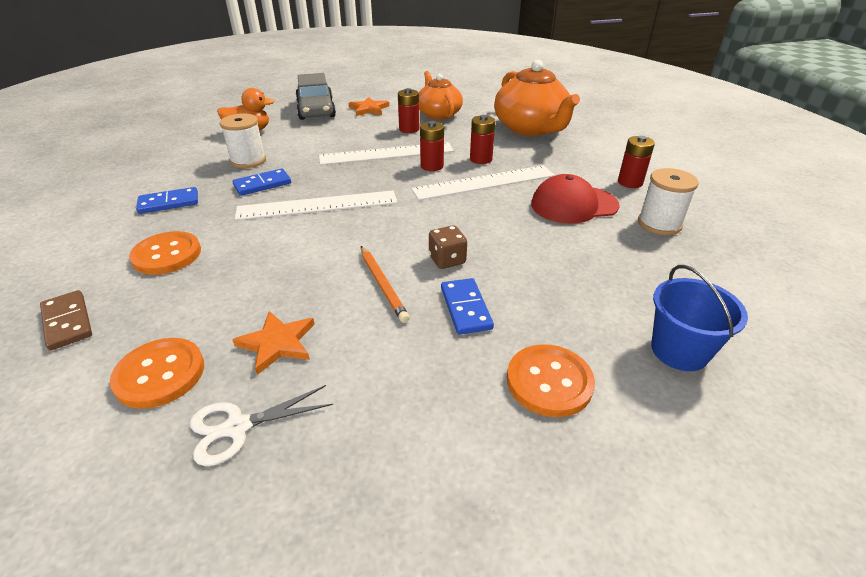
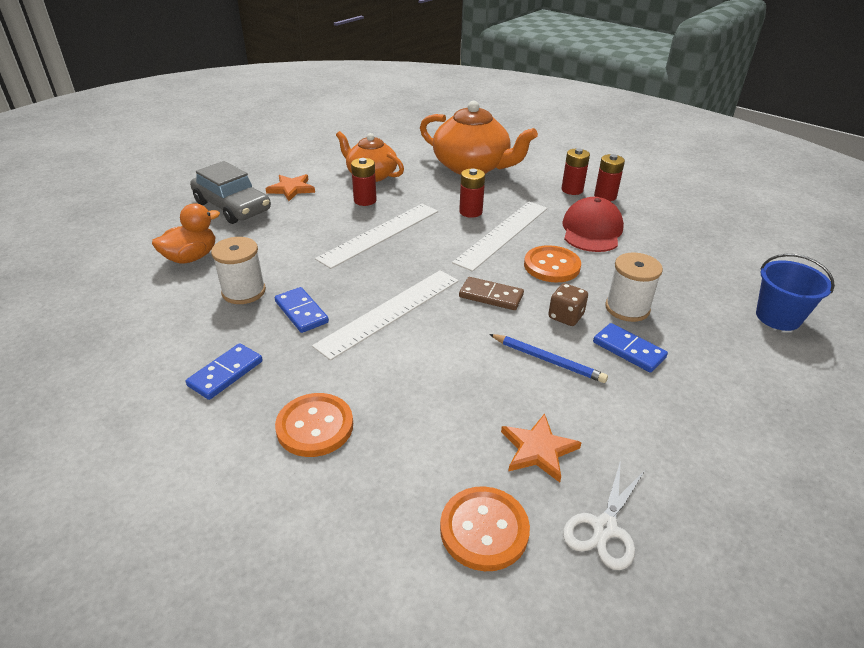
camera: 35 degrees left, 0 degrees up
(67, 322) = (318, 541): brown domino -> brown domino (491, 296)
(262, 184) = (301, 312): blue domino -> blue domino turned 60 degrees counterclockwise
(383, 285) = (548, 360): orange pencil -> blue pencil
(432, 166) = (438, 233): red battery -> red battery (572, 190)
(549, 382) = (741, 376): orange button -> orange button (551, 266)
(574, 205) = (592, 230): red cap -> red cap turned 150 degrees clockwise
(659, 224) = (663, 225): white spool -> white spool (627, 308)

